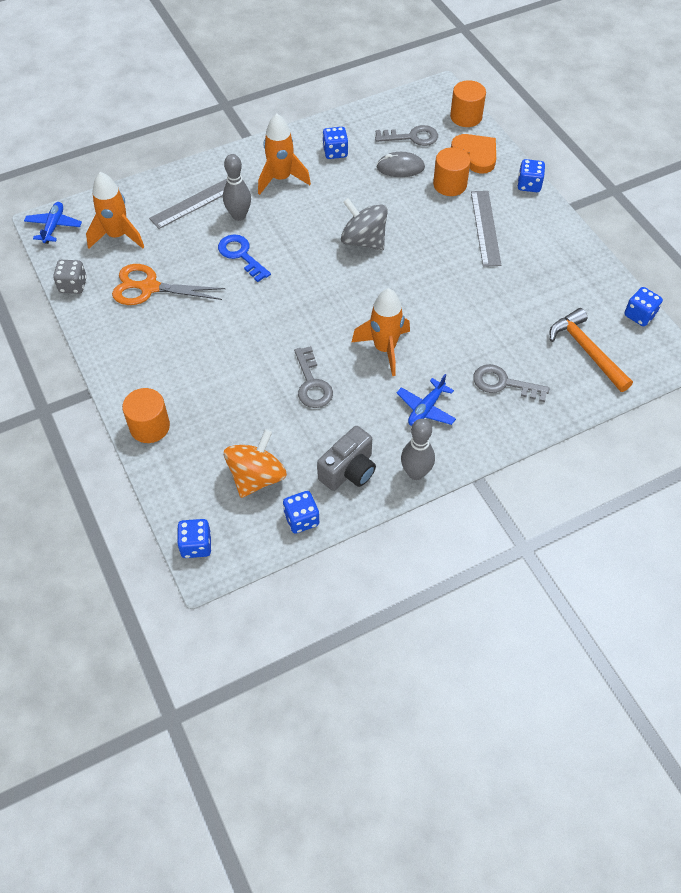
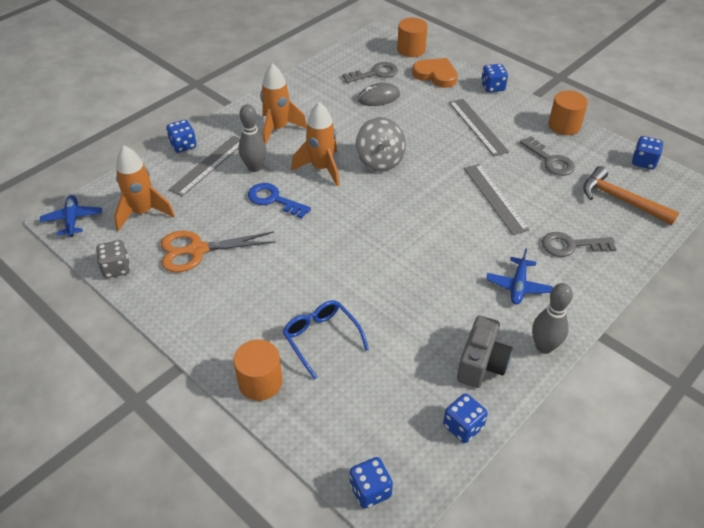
camera: 20 degrees left, 10 degrees down
(219, 404) = (321, 338): none -> blue glasses
(256, 477) = (396, 399): orange spinning top -> none
(312, 383) = (401, 294): grey key -> grey key (550, 160)
(335, 152) = (315, 98): blue dice -> blue dice (183, 145)
(363, 241) = (380, 161): grey spinning top -> grey spinning top turned 135 degrees counterclockwise
(384, 349) = (450, 245): orange rocket -> orange rocket (321, 168)
(450, 184) = (428, 101): orange cylinder -> orange cylinder (564, 125)
(457, 312) = (495, 198): none -> grey ruler

